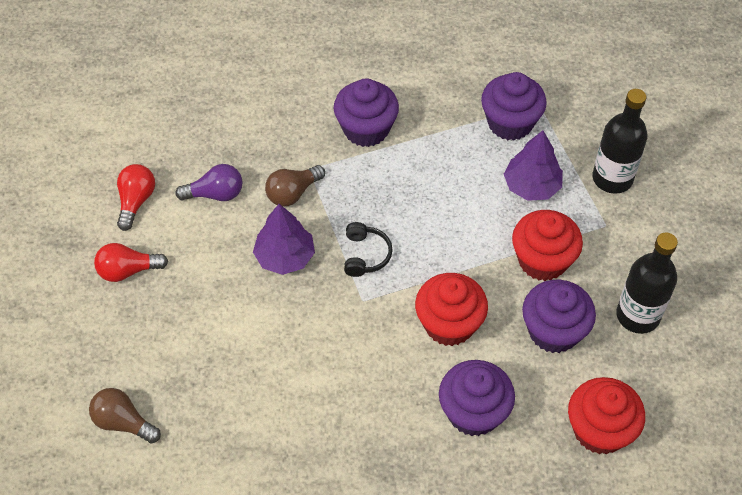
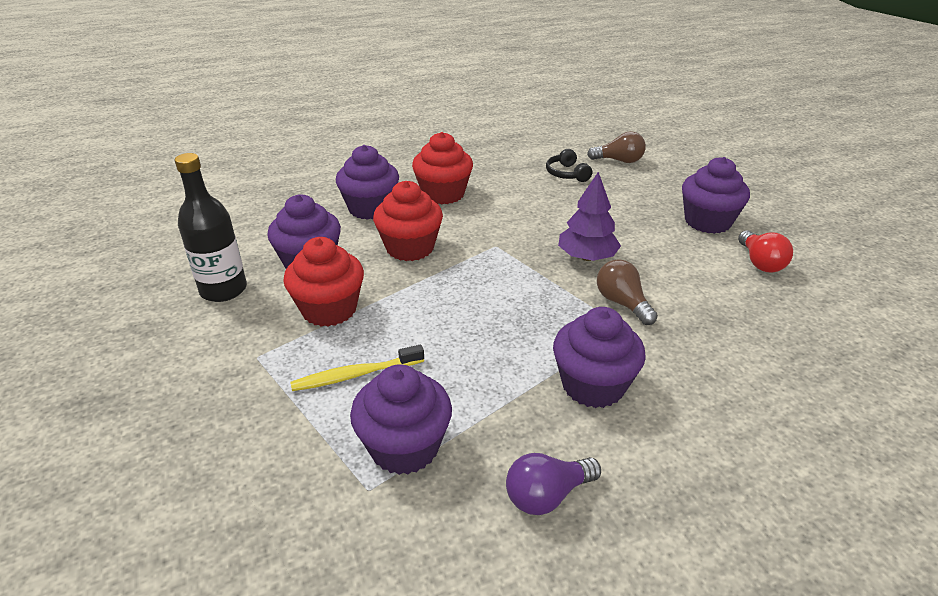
camera: 160 degrees right, 20 degrees down
(128, 270) = (707, 222): red light bulb -> purple cupcake
(215, 194) = (696, 284): purple light bulb -> purple light bulb (547, 495)
(293, 193) = (622, 303): brown light bulb -> brown light bulb turned 60 degrees counterclockwise
(365, 255) = (513, 274): black headphones -> black headphones (567, 174)
(531, 186) = (355, 375): purple tree -> yellow toothbrush
(599, 430) = (263, 219): red cupcake -> red cupcake (443, 194)
(612, 178) = (247, 411): black bottle -> none

